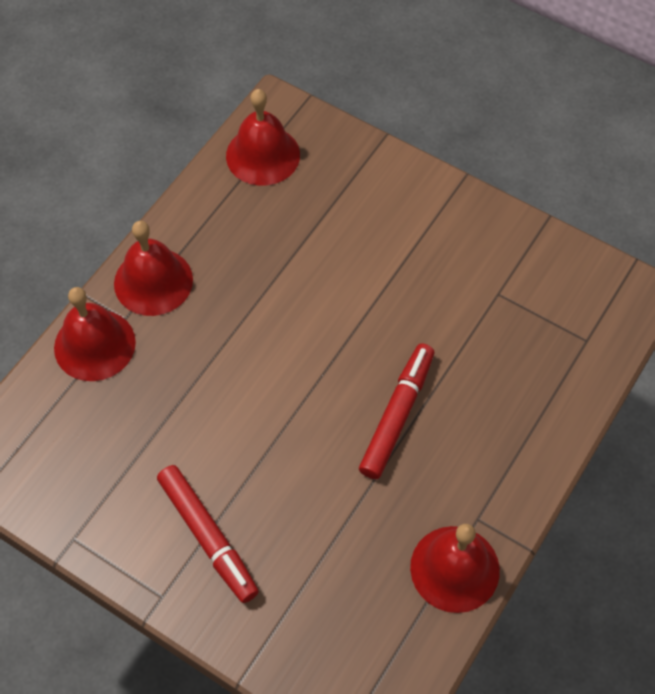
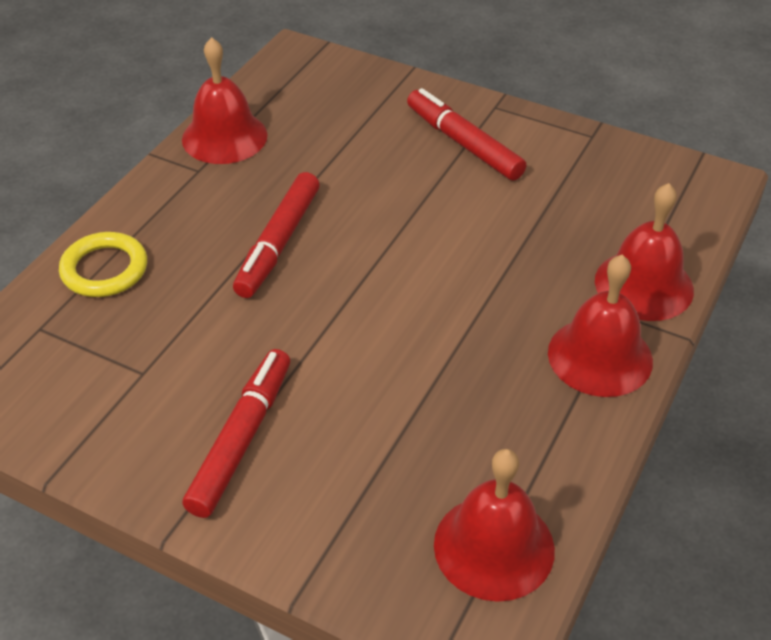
camera: 175 degrees right, 15 degrees down
(421, 235) = (242, 439): none -> red marker
(546, 397) = (104, 269): none -> yellow ring

